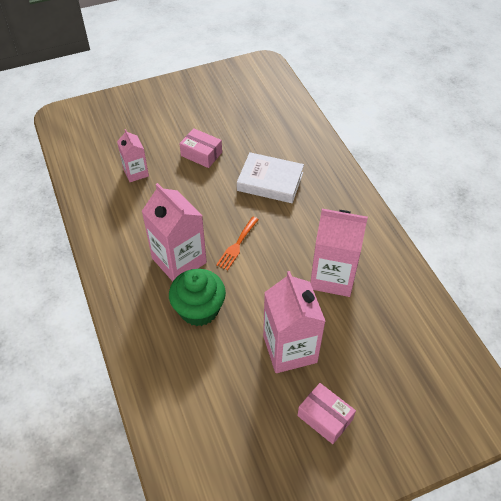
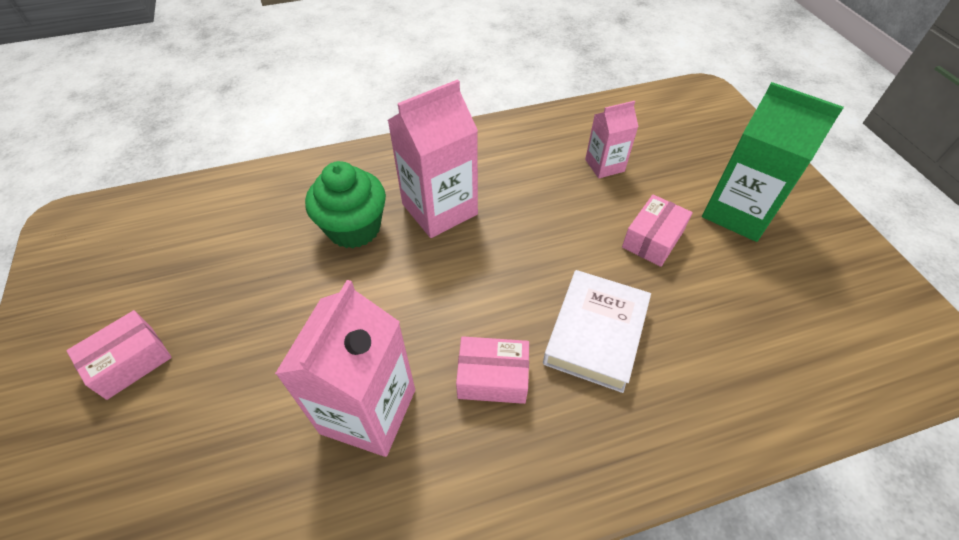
camera: 95 degrees right, 0 degrees up
(178, 116) = (738, 212): none -> green carton
(237, 245) = (457, 276): orange fork -> none
(290, 349) = (254, 329): pink carton -> none
(303, 224) = (492, 377): none -> pink box

